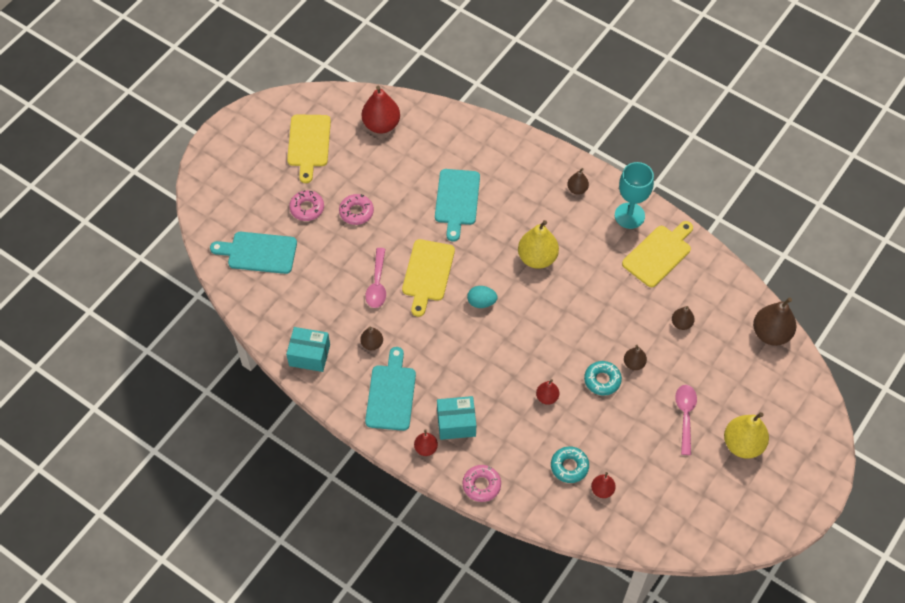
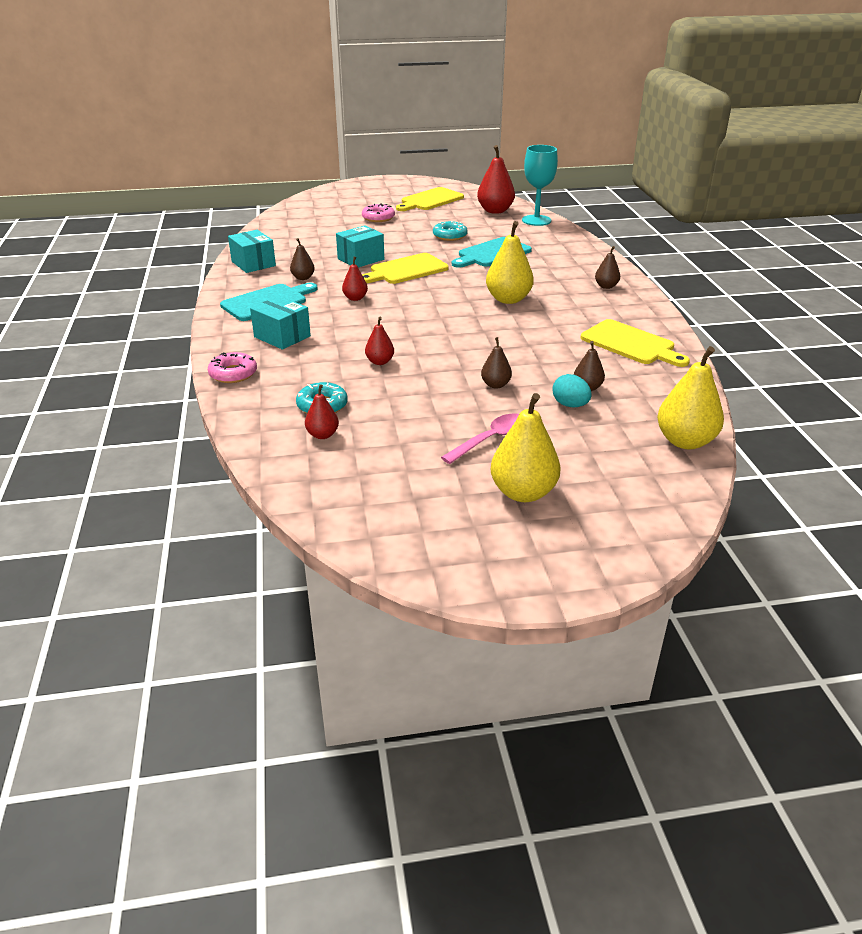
camera: 45 degrees right, 25 degrees down
(259, 252) = (312, 219): turquoise cutting board -> none
(356, 212) = (408, 231): pink donut -> none
(377, 284) = (361, 259): pink spoon -> turquoise box
(426, 448) = (235, 335): red pear -> red pear (355, 298)
(481, 302) = (421, 297): turquoise egg -> turquoise egg (570, 405)
(602, 380) = (447, 378): turquoise donut -> turquoise donut (450, 236)
(629, 215) = (635, 315): turquoise goblet -> turquoise goblet (536, 220)
(659, 254) = (630, 344): yellow cutting board -> yellow cutting board turned 45 degrees clockwise
(771, 334) = (685, 441): brown pear -> yellow pear

